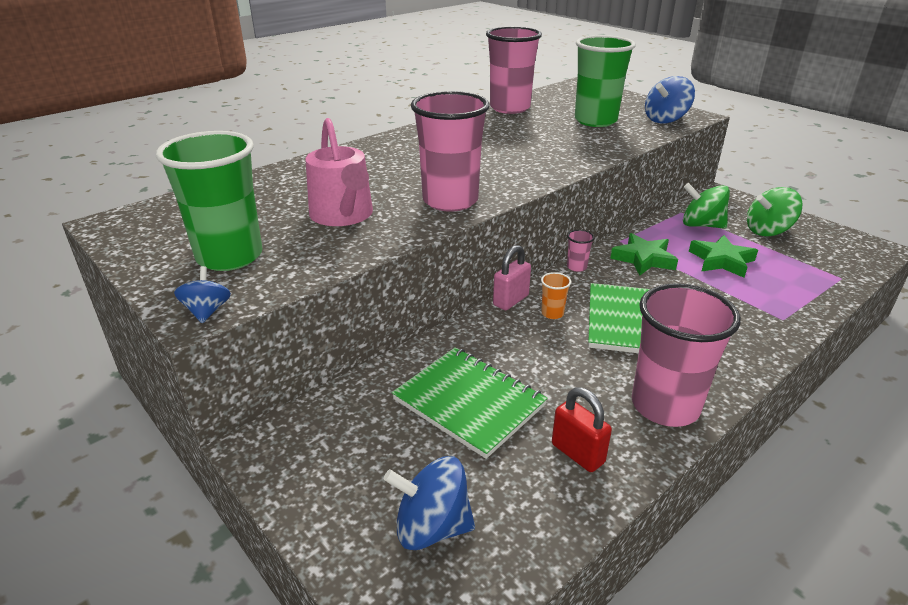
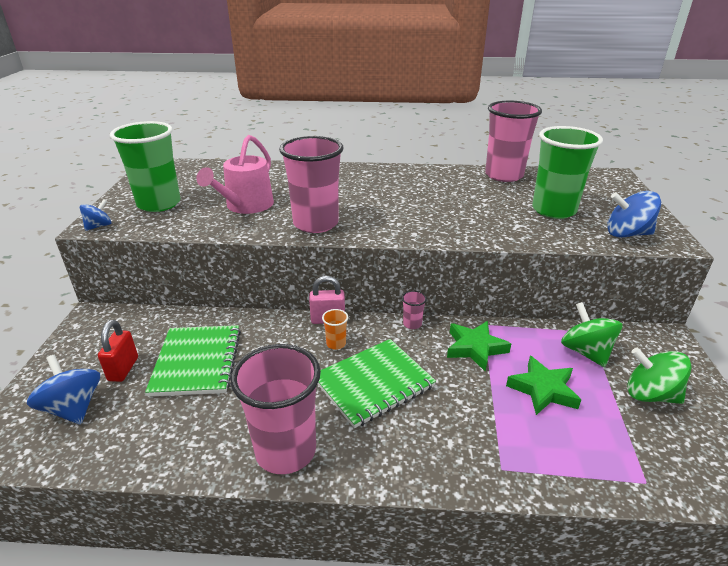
camera: 45 degrees right, 0 degrees up
(577, 453) = (189, 433): red padlock -> red padlock (123, 369)

